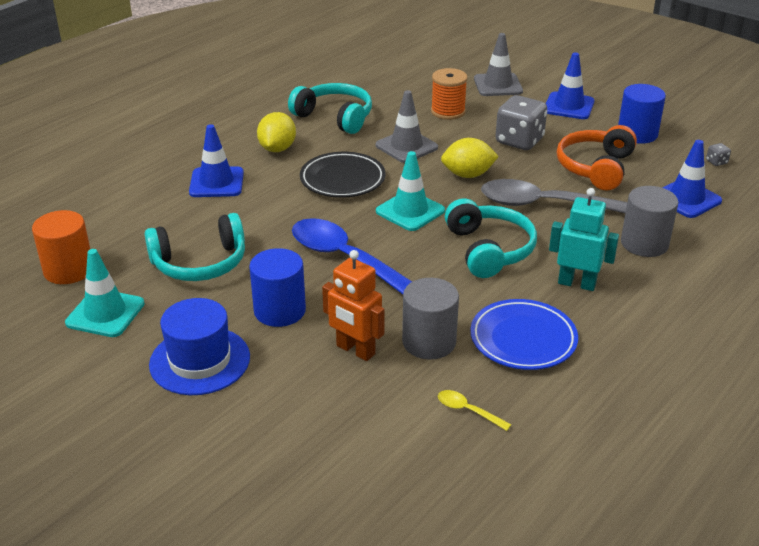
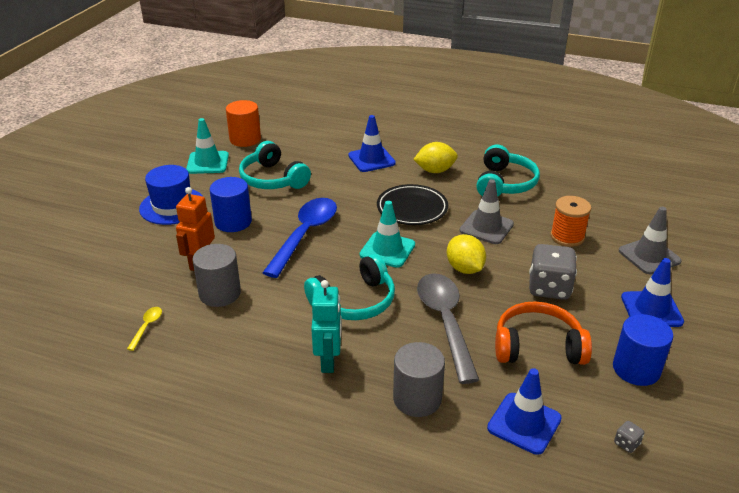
camera: 70 degrees right, 0 degrees up
(523, 339) = (238, 341): blue plate -> none

